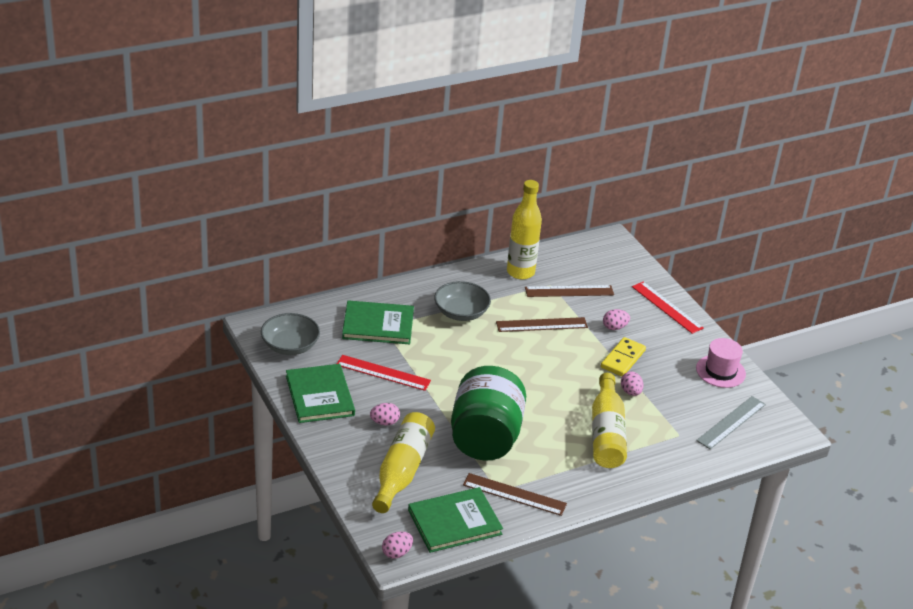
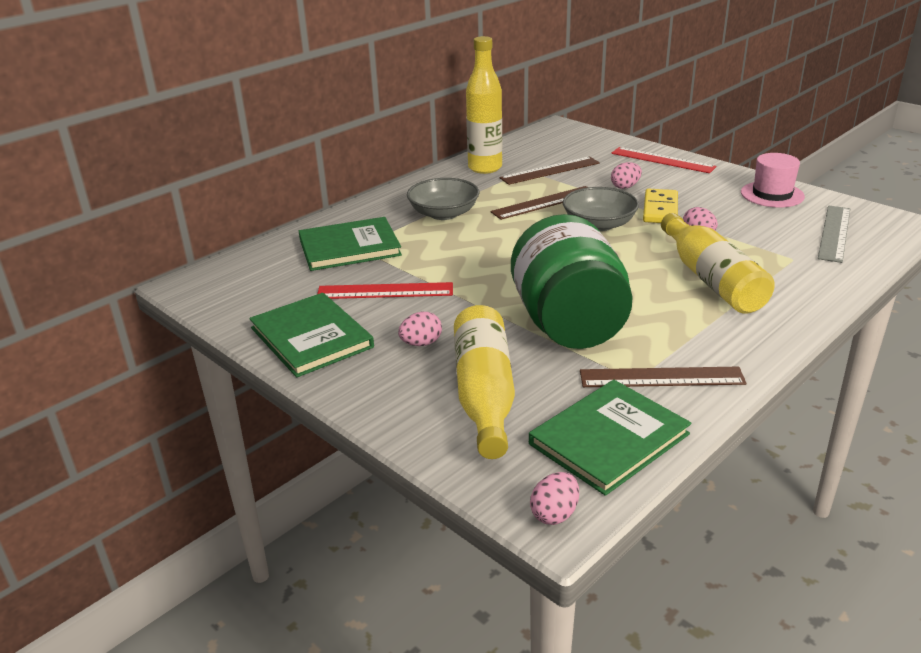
camera: 15 degrees left, 5 degrees down
(290, 346) = (242, 294): grey bowl -> grey bowl (599, 224)

